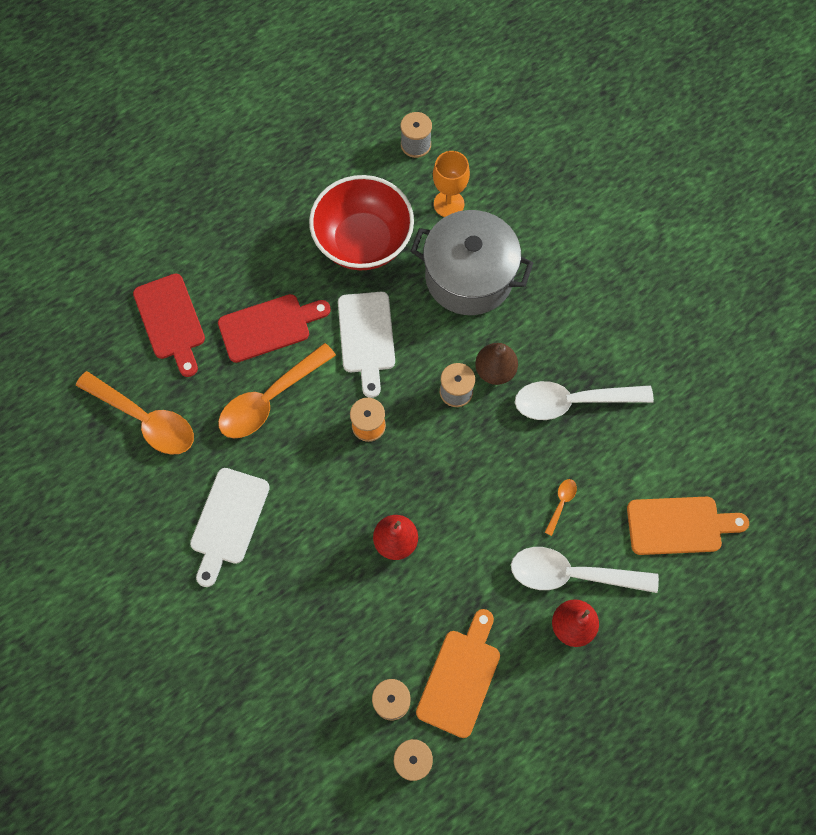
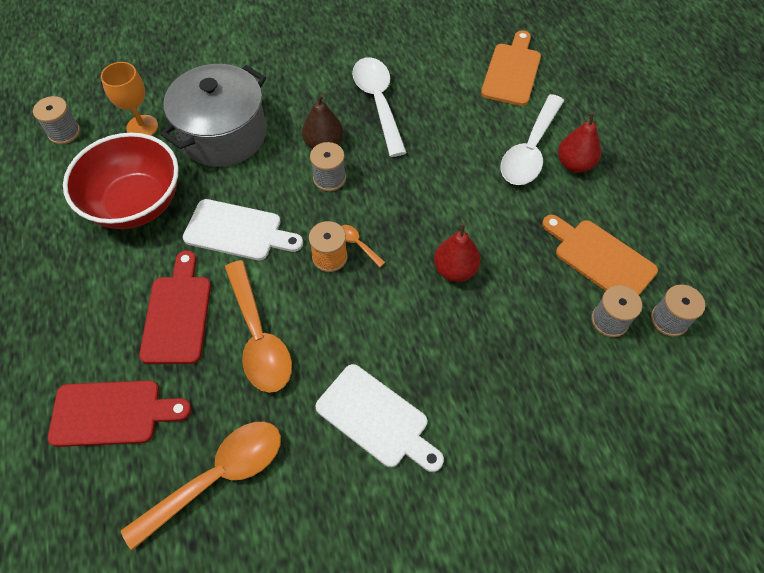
camera: 70 degrees left, 10 degrees down
(561, 503) = (465, 137): orange spoon -> orange spoon (357, 244)
(572, 402) = (378, 102): white spoon -> white spoon turned 150 degrees clockwise

